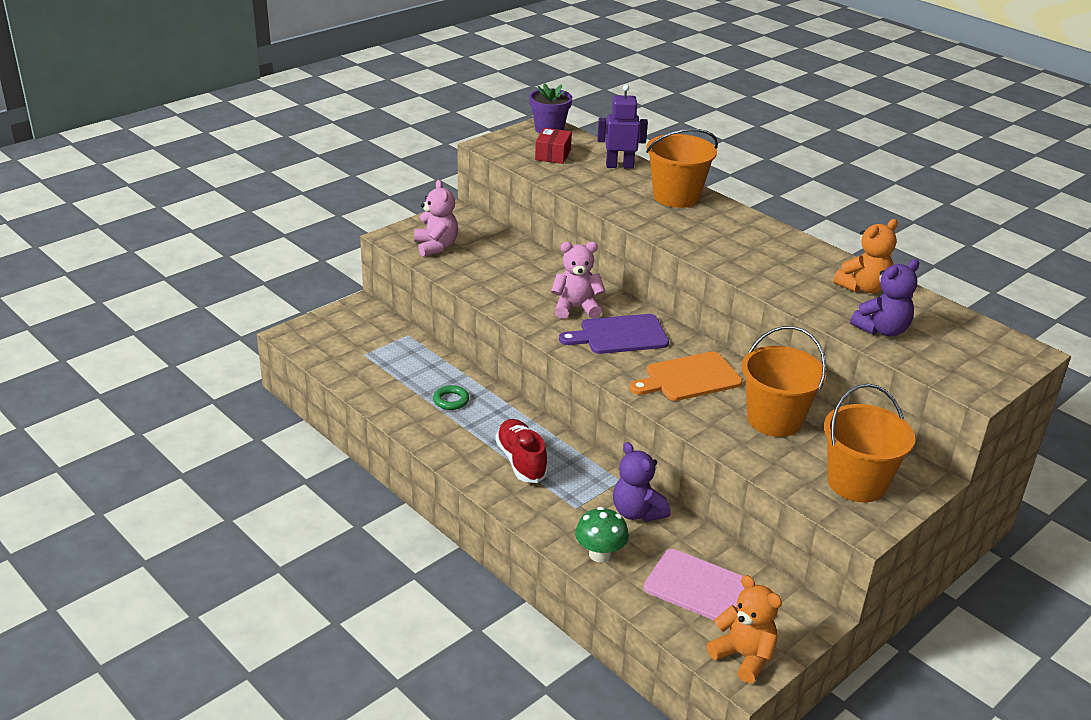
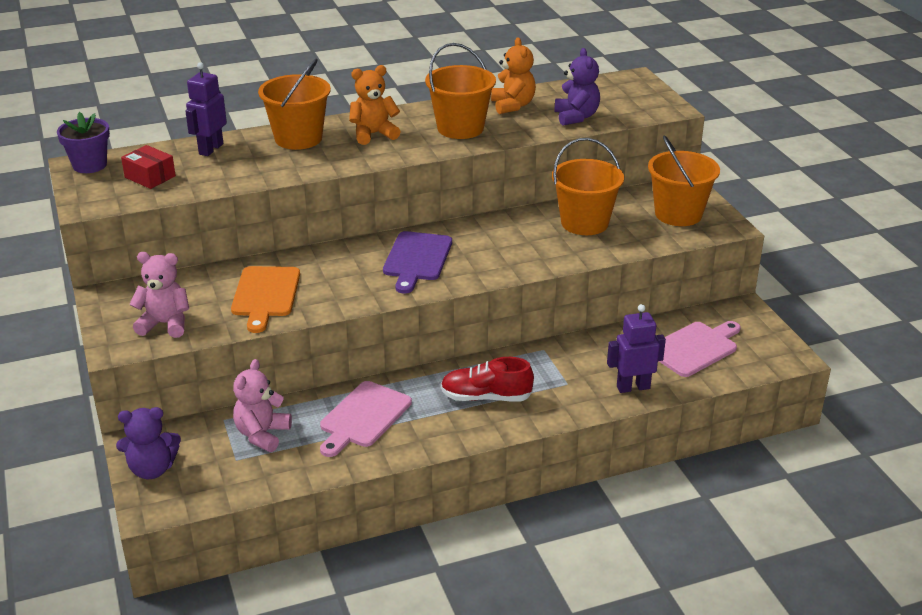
camera: 65 degrees left, 0 degrees up
(451, 400) = (363, 417): green ring -> pink cutting board
(576, 308) = (354, 270): pink teddy bear -> pink teddy bear (262, 434)
(600, 554) = (633, 387): green mushroom -> purple robot
(637, 512) = (589, 353): purple teddy bear -> purple teddy bear (152, 469)
(689, 378) = (505, 243): orange cutting board -> orange cutting board (265, 295)
(743, 656) = (773, 352): orange teddy bear -> orange teddy bear (373, 134)
(781, 269) = (460, 128): none -> orange bucket

